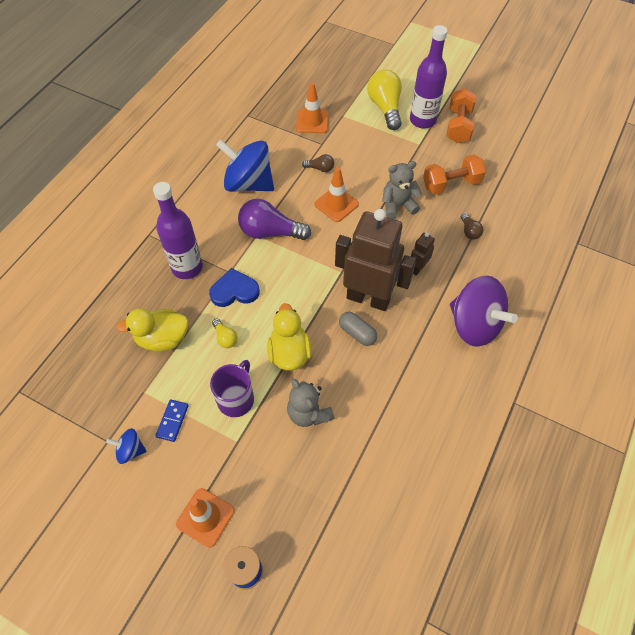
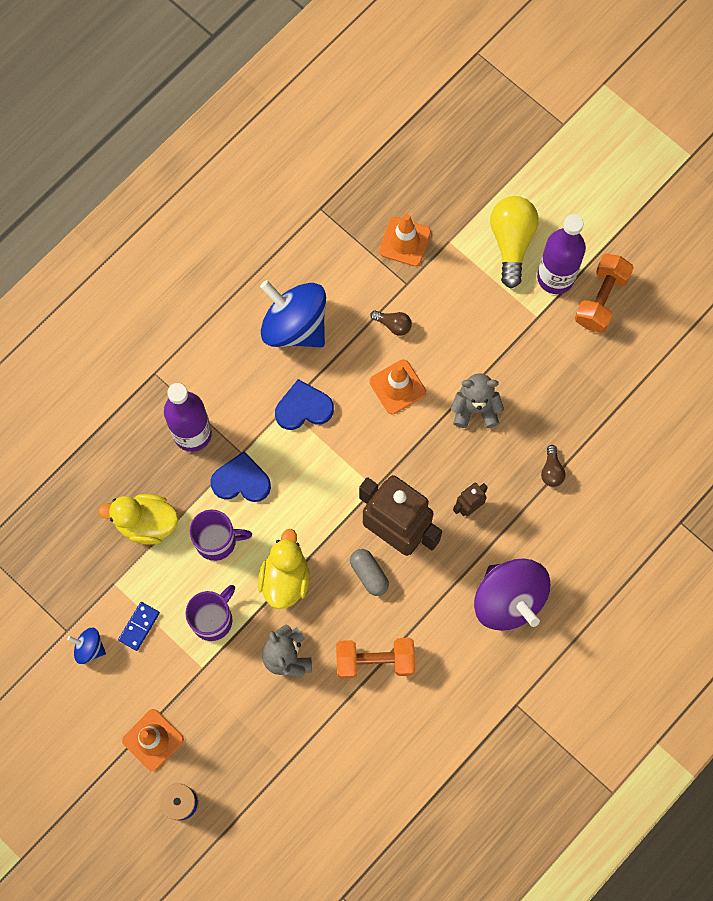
camera: 15 degrees right, 15 degrees up
(225, 338) = (217, 540): yellow light bulb -> purple mug
(270, 232) = (303, 408): purple light bulb -> blue heart
(451, 184) = (555, 393): orange dumbbell -> orange dumbbell (375, 660)

